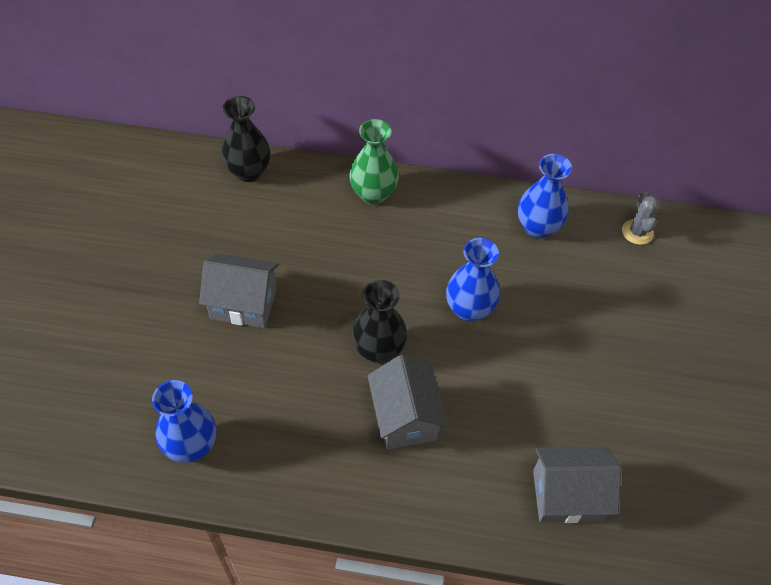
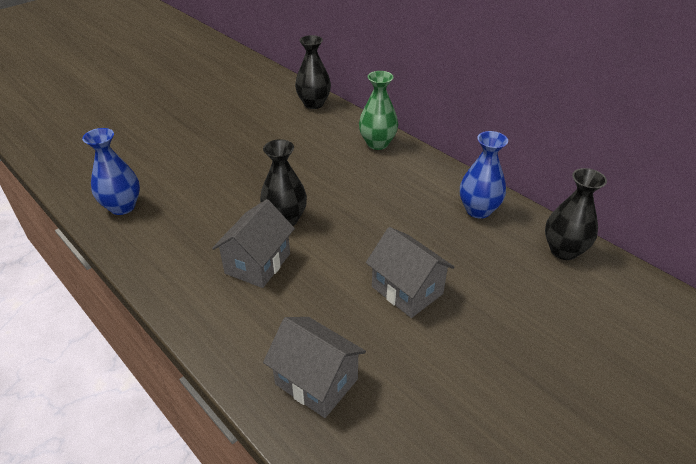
camera: 40 degrees right, 15 degrees down
(243, 304) = (235, 158): grey house -> grey house (407, 290)
(469, 309) = (373, 229): blue vase -> none
(637, 232) = (563, 250): grey cactus -> black vase

